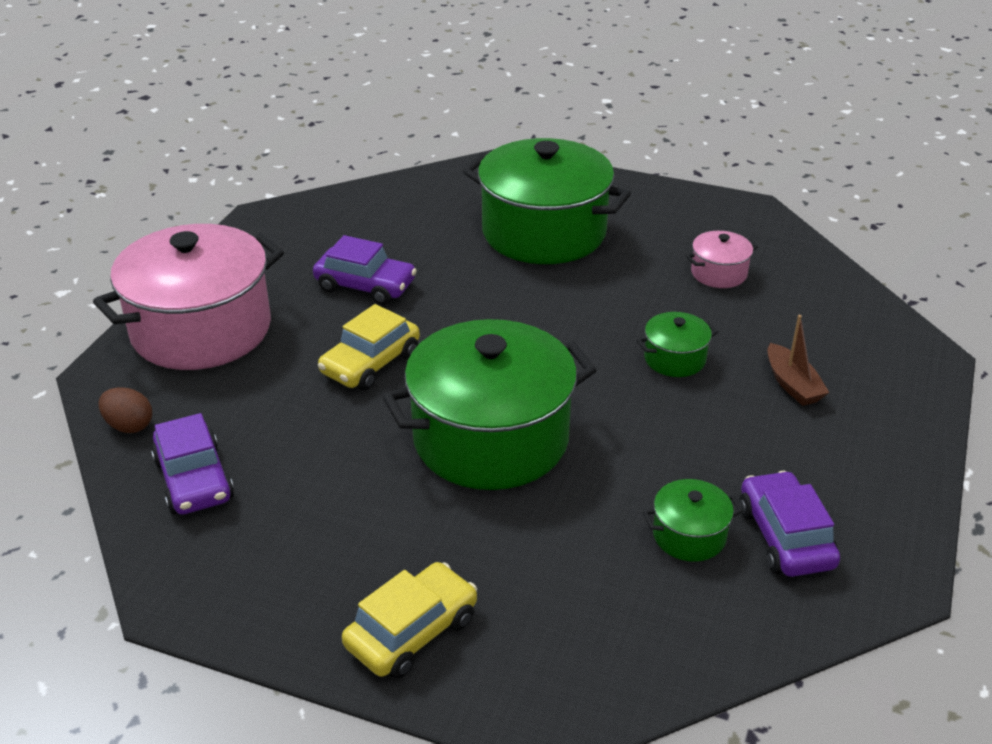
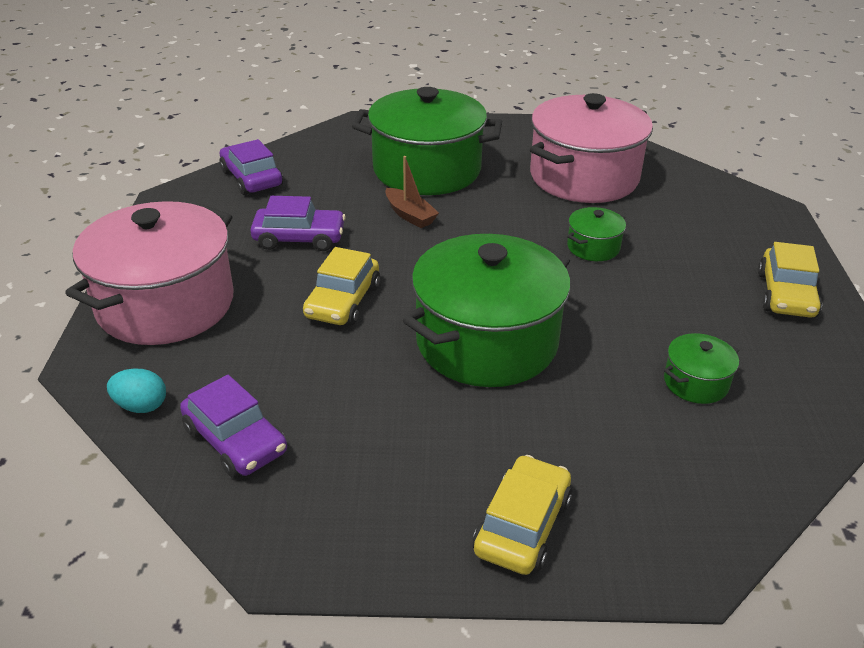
camera: 20 degrees left, 0 degrees up
(129, 426) = (141, 406): brown egg -> turquoise egg
(719, 273) = (584, 177): pink pot -> pink pot, size x2.32
(785, 537) = (767, 365): purple car -> purple car (251, 178)
(792, 384) = (693, 249): brown boat -> brown boat (410, 215)
(867, 462) = (786, 295): none -> yellow car

